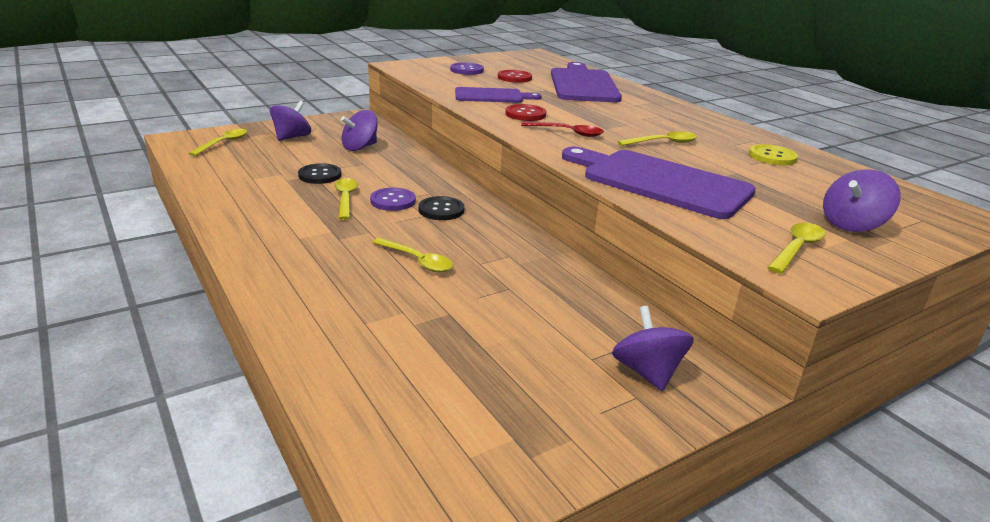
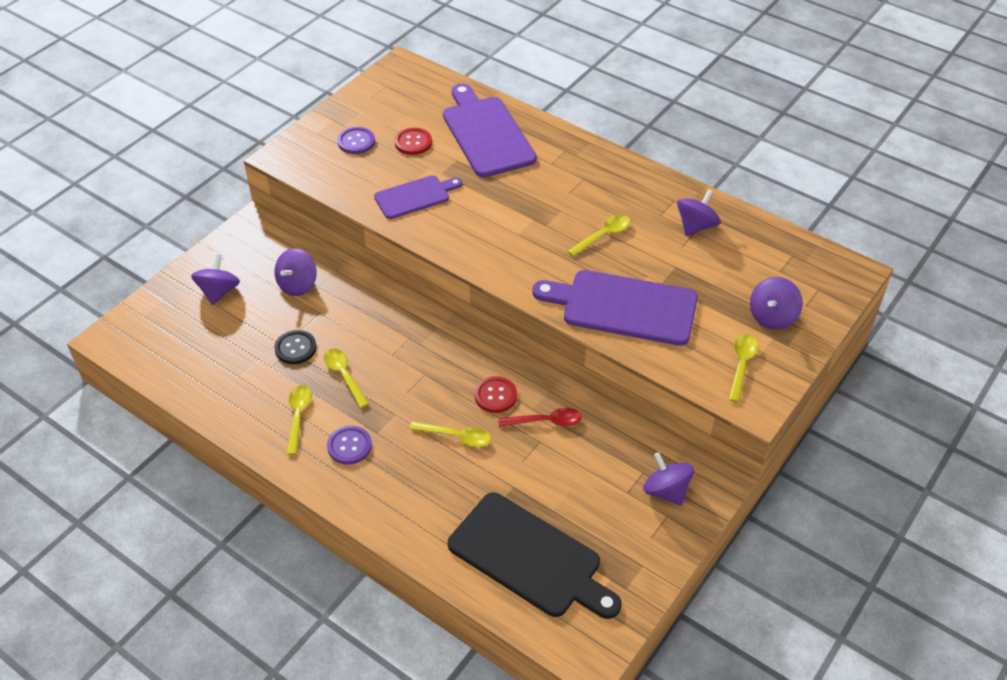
camera: 20 degrees left, 20 degrees up
(223, 143) = (161, 329): yellow spoon -> yellow spoon (298, 416)
(393, 201) = (386, 363): purple button -> purple button (349, 446)
(417, 381) = (529, 558): none -> black cutting board
(441, 210) = (434, 360): black button -> none
(525, 114) = (465, 225): red button -> red button (495, 395)
(568, 133) = (518, 248): red spoon -> red spoon (546, 421)
(772, 157) = (696, 226): yellow button -> purple spinning top

